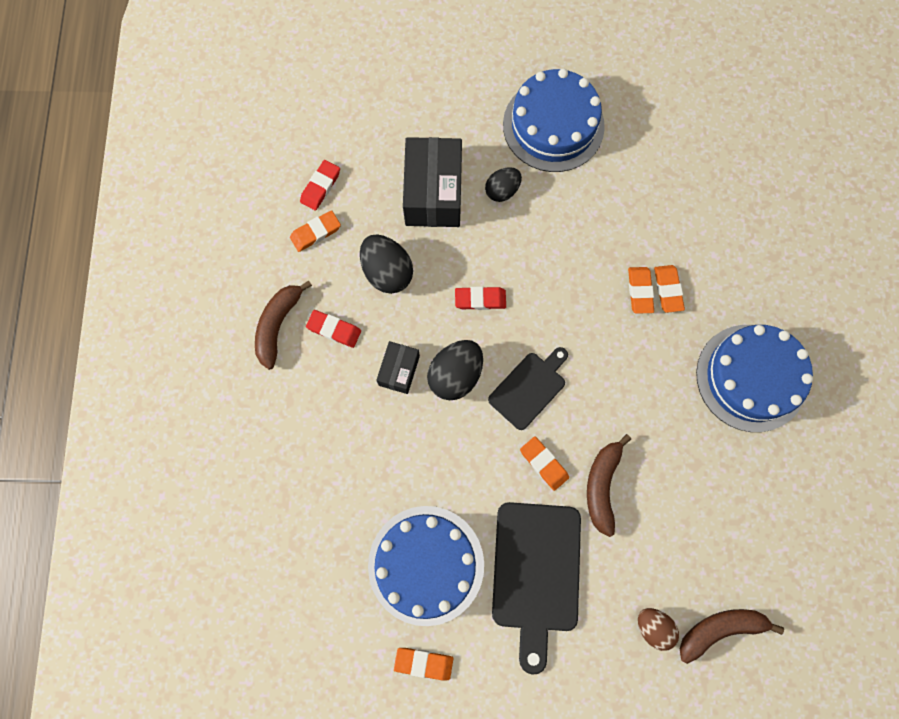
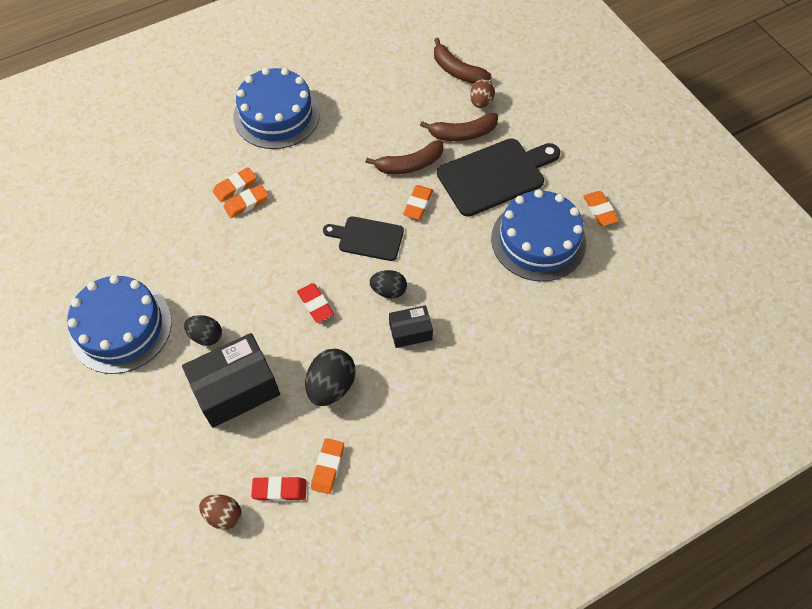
camera: 120 degrees left, 15 degrees down
(278, 325) = (431, 447): brown banana -> brown banana (462, 133)
(315, 232) = (328, 467): orange eraser -> orange eraser turned 75 degrees clockwise
(327, 137) = (223, 515): none -> brown egg
(334, 330) = (407, 399): red eraser -> none
(455, 375) = (389, 291): black egg -> black egg, size x0.65

